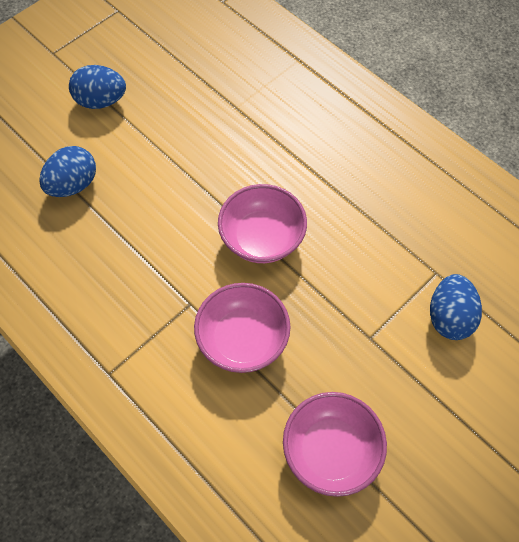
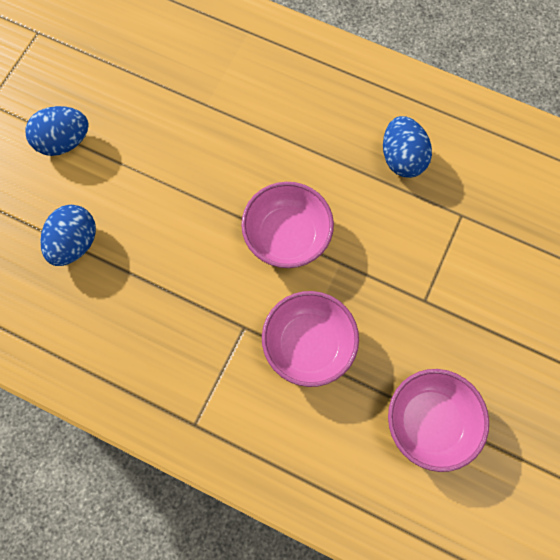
camera: 20 degrees left, 10 degrees up
(449, 317) = (488, 255): blue egg -> blue egg (402, 158)

